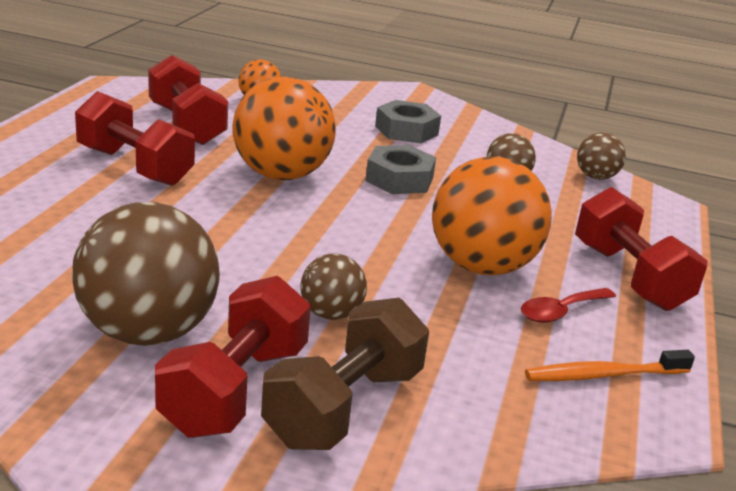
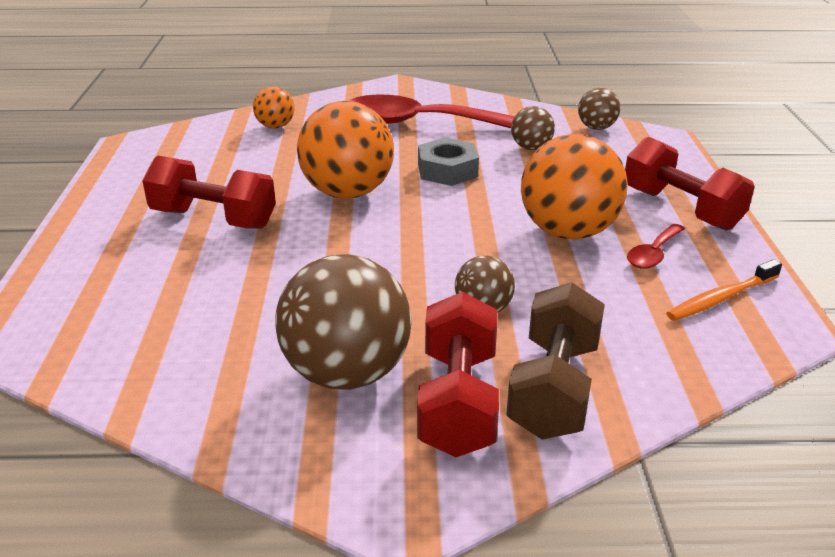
camera: 15 degrees left, 5 degrees up
(186, 125) = (229, 166): red dumbbell -> none
(406, 130) = (420, 123): grey nut -> red spoon

